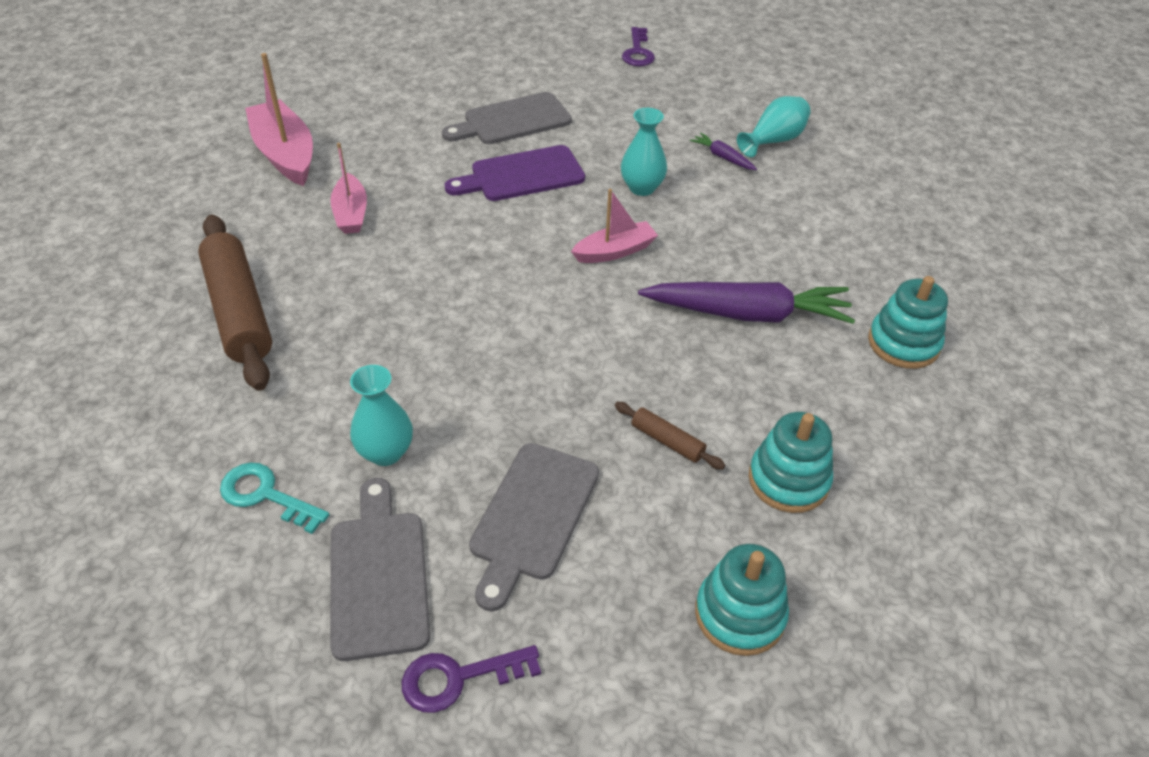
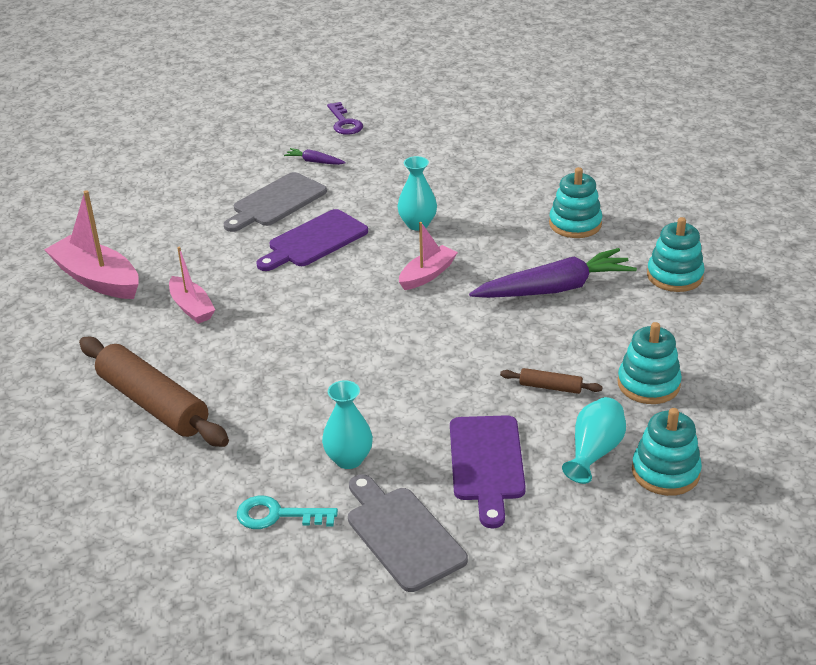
camera: 20 degrees left, 10 degrees down
(458, 678) = (503, 572): purple key -> none
(532, 516) = (486, 463): grey cutting board -> purple cutting board
(722, 157) = (466, 185): purple carrot -> purple carrot (314, 162)
(774, 140) = (497, 163): turquoise vase -> turquoise vase (594, 452)
(819, 240) = (575, 224): none -> turquoise stacking toy

